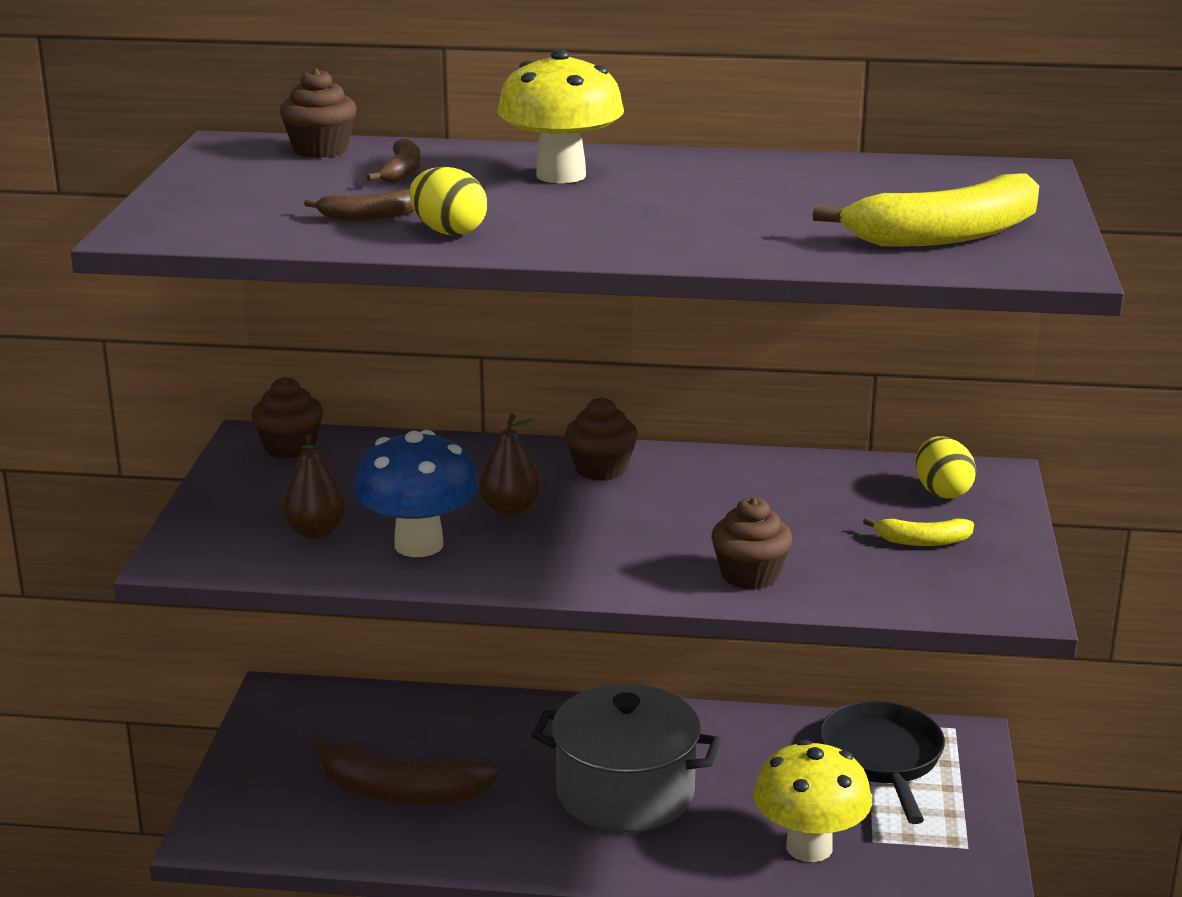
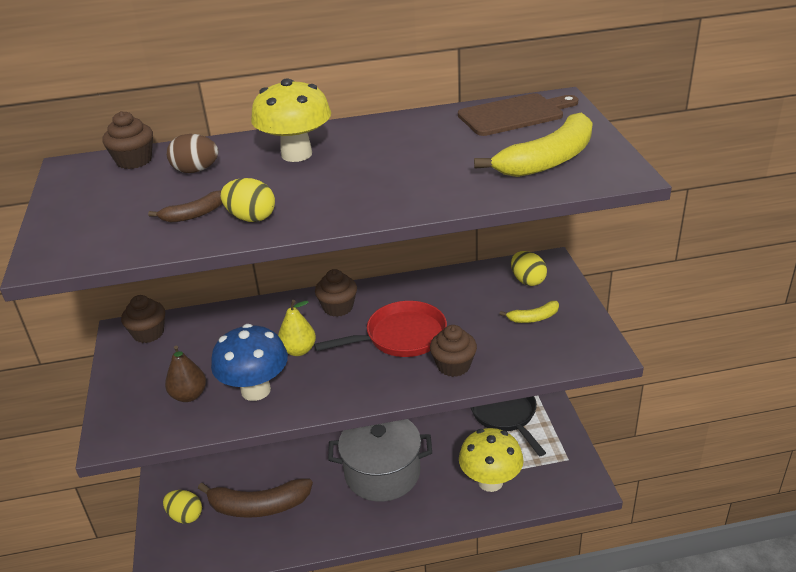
camera: 15 degrees left, 10 degrees up
(277, 777) = (185, 516): none -> yellow egg
(402, 172) = (196, 170): brown banana -> brown egg
(510, 510) = (298, 350): brown pear -> yellow pear
(683, 524) = (401, 337): none -> red pan
(938, 177) = (514, 114): none -> brown cutting board

